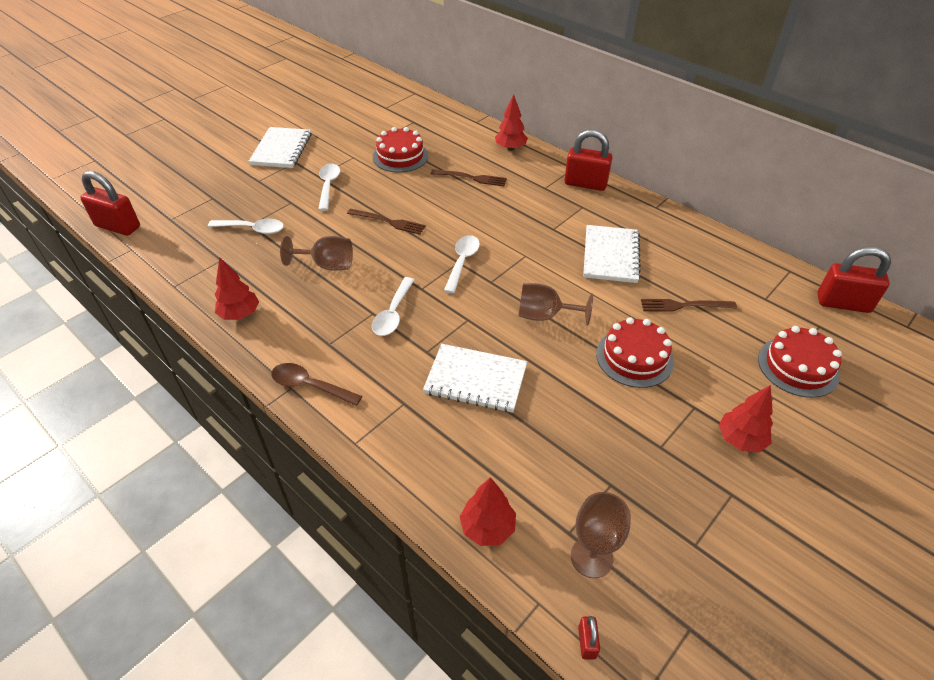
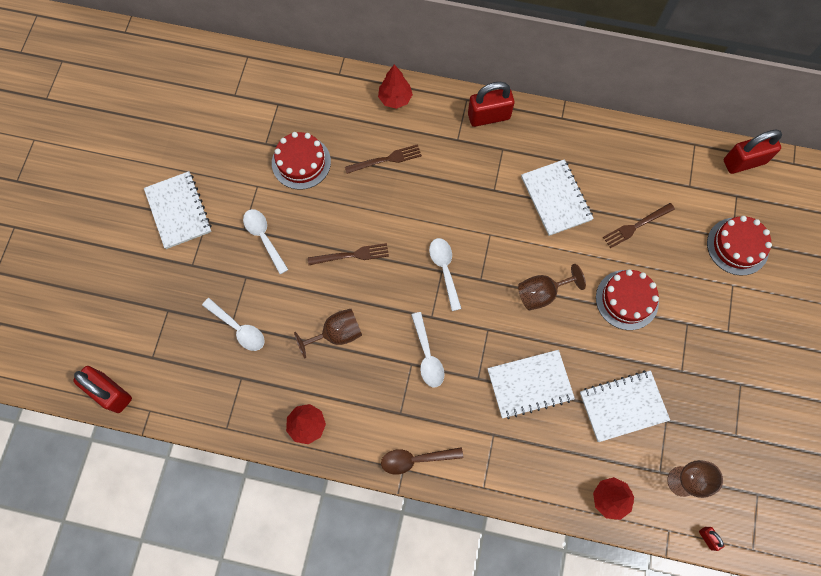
camera: 30 degrees left, 25 degrees up
(118, 226) = (110, 392): red padlock -> red padlock turned 45 degrees clockwise
(252, 229) = (238, 328): white spoon -> white spoon turned 60 degrees clockwise
(566, 446) = (623, 406): none -> white notebook
(740, 440) = (727, 336): red tree -> none

